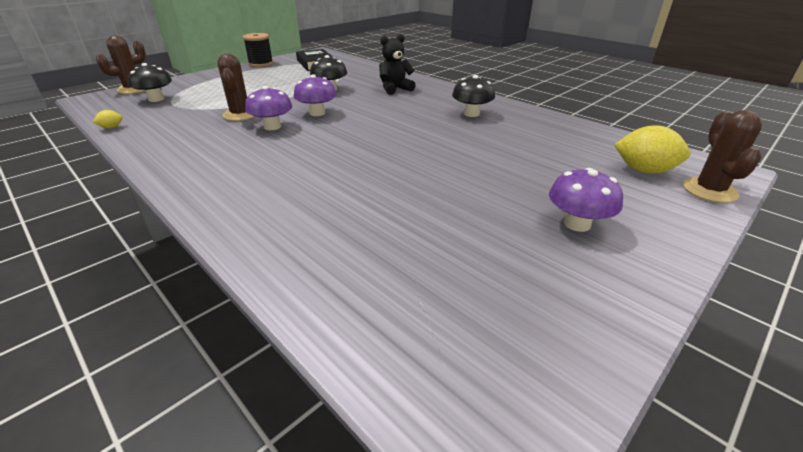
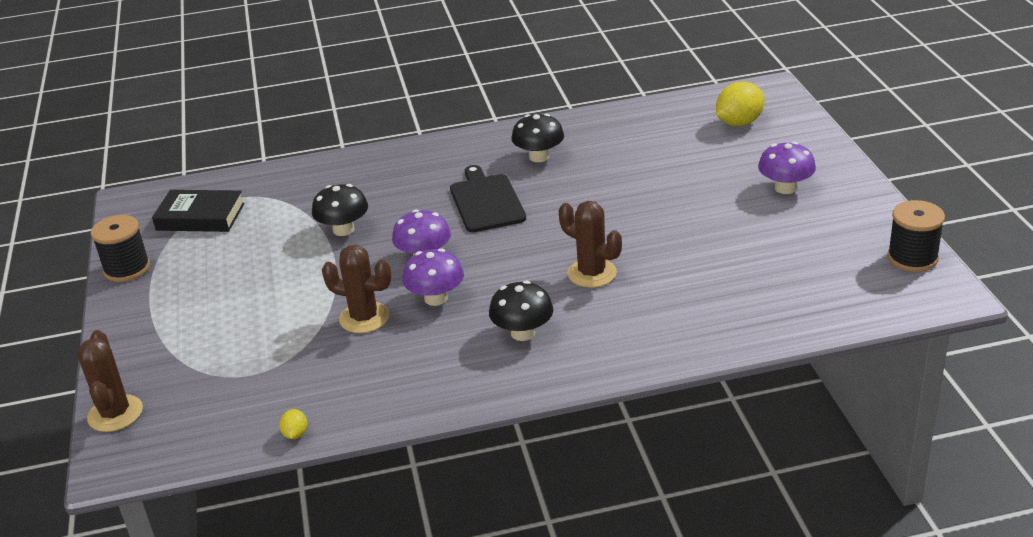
camera: 55 degrees left, 0 degrees up
(156, 99) = (203, 390): black mushroom -> black mushroom (523, 333)
(395, 89) = (402, 181): black teddy bear -> none
(398, 113) = (486, 201): none -> black cutting board
(558, 379) = (912, 258): none -> black spool
(709, 190) = (789, 113): brown cactus -> brown cactus (592, 273)

